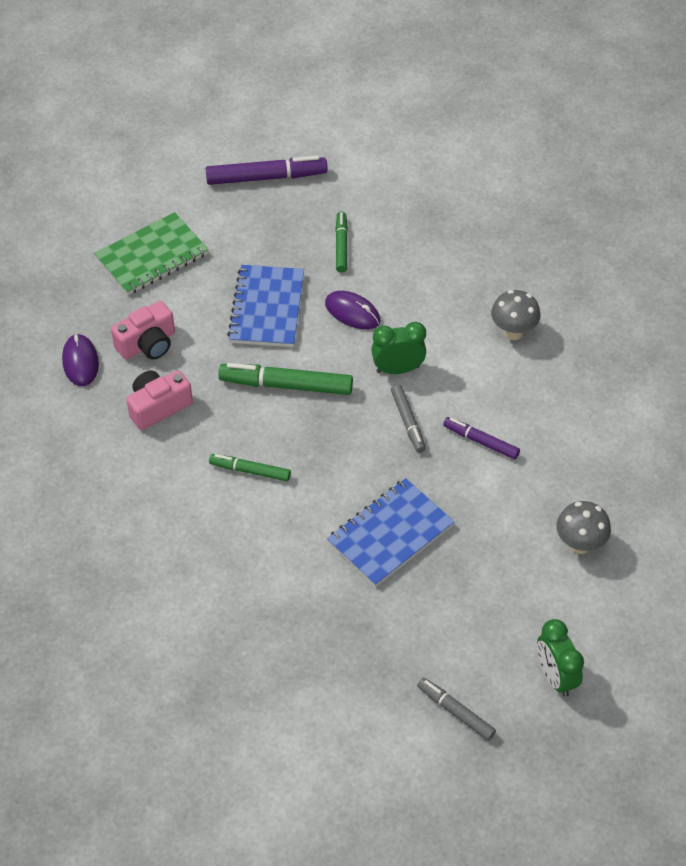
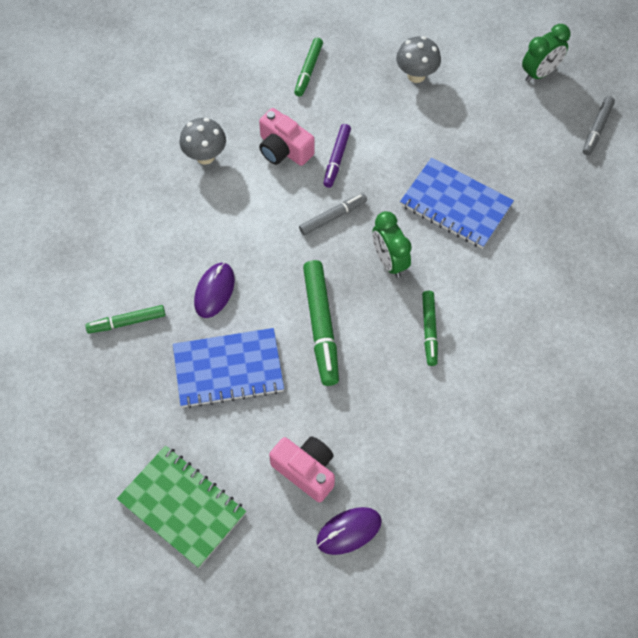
camera: 105 degrees left, 10 degrees up
(158, 407) = (382, 434): pink camera -> pink camera (284, 149)
(266, 177) = (38, 421): purple marker -> none
(398, 369) = (274, 238): green clock -> green clock (389, 261)
(609, 442) = (308, 70): none -> green marker

